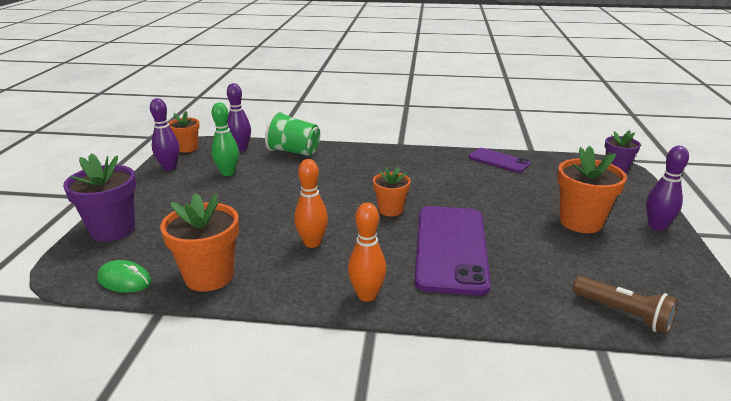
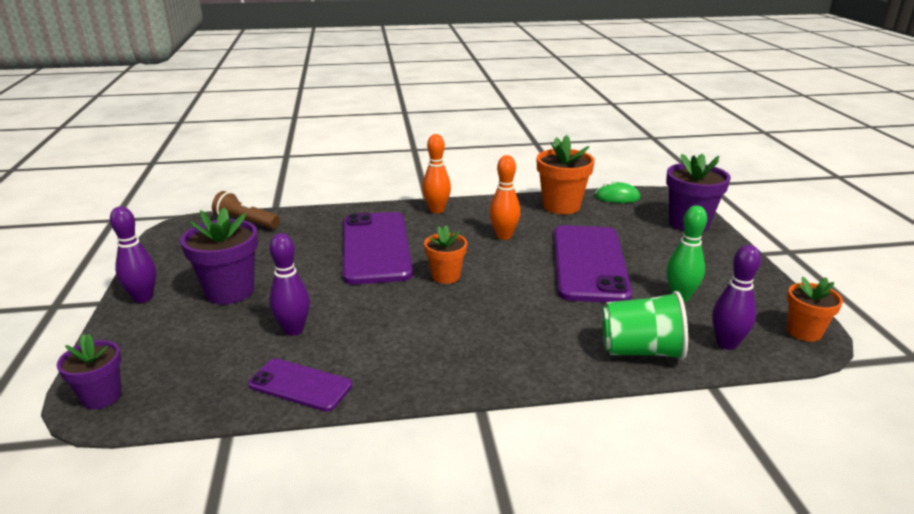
camera: 165 degrees right, 0 degrees up
(169, 168) = (763, 293): purple bowling pin -> purple bowling pin (293, 330)
(261, 204) = (589, 263): none -> purple phone
(580, 222) = (230, 291): orange flower pot -> purple flower pot

